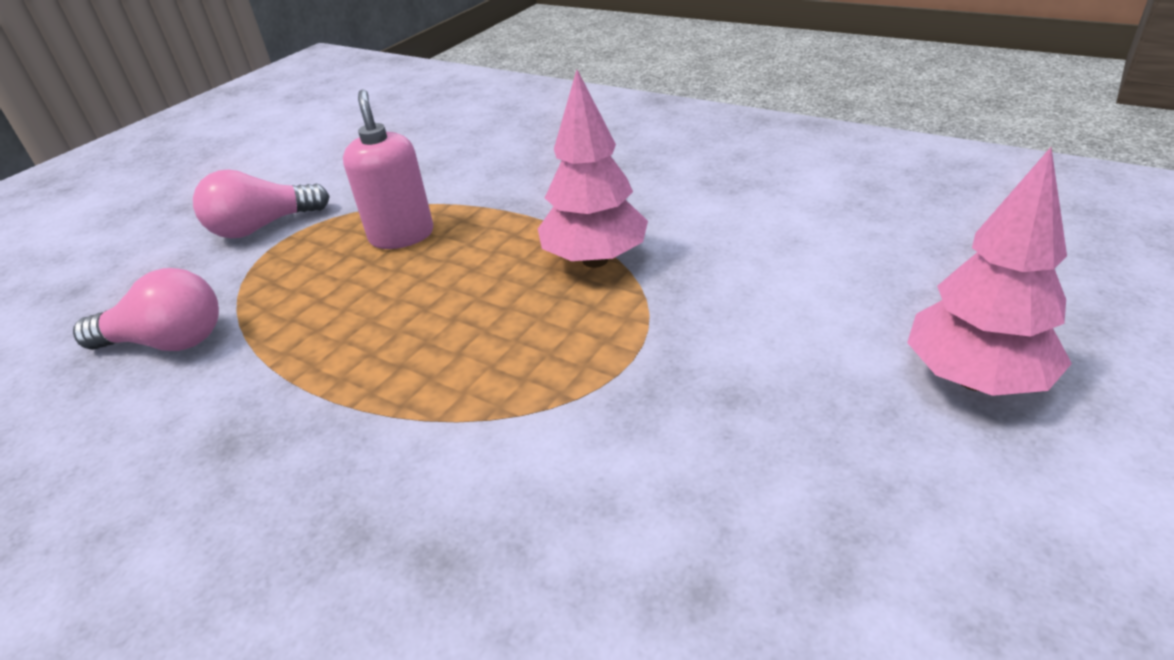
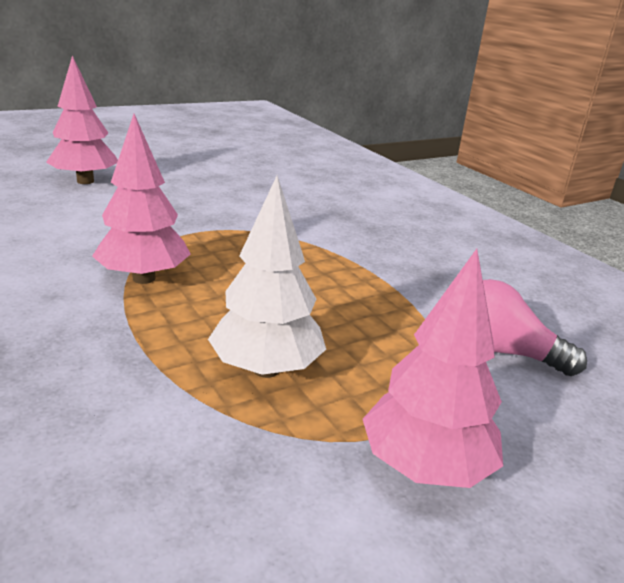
camera: 160 degrees left, 10 degrees down
(262, 227) = (425, 467): pink light bulb -> pink tree
(401, 236) = (266, 369): pink soap dispenser -> white tree

